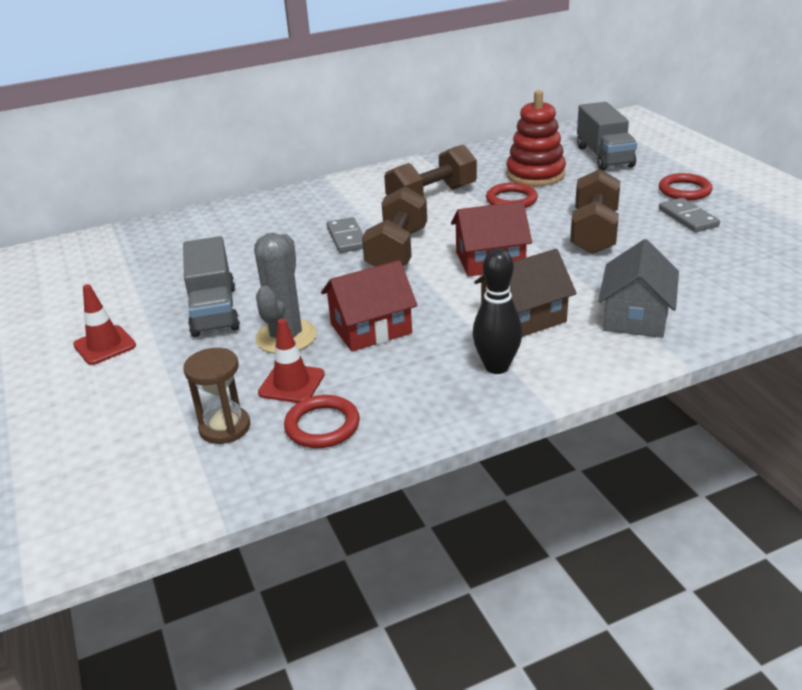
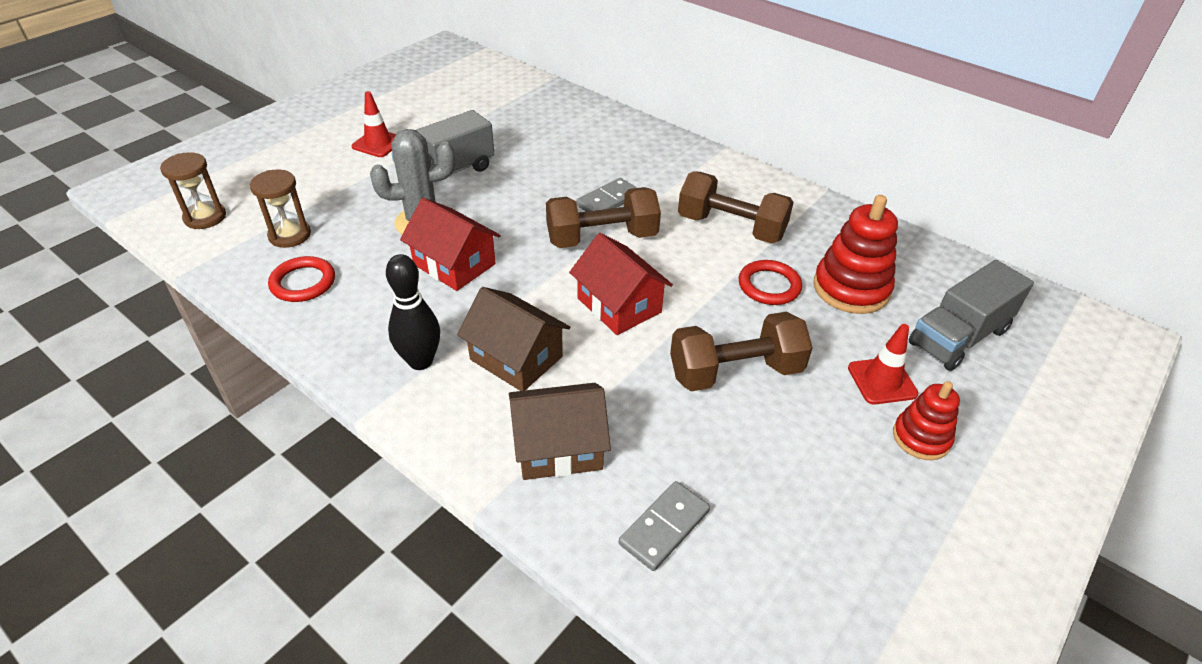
camera: 60 degrees right, 10 degrees up
(117, 495) = (205, 217): none -> brown hourglass
(291, 384) = (356, 248): red traffic cone -> red traffic cone (882, 381)
(635, 316) = (558, 447): grey house -> brown house
(684, 190) = (921, 438): red ring -> red stacking toy
(688, 218) = (839, 455): grey domino -> grey domino (664, 527)

